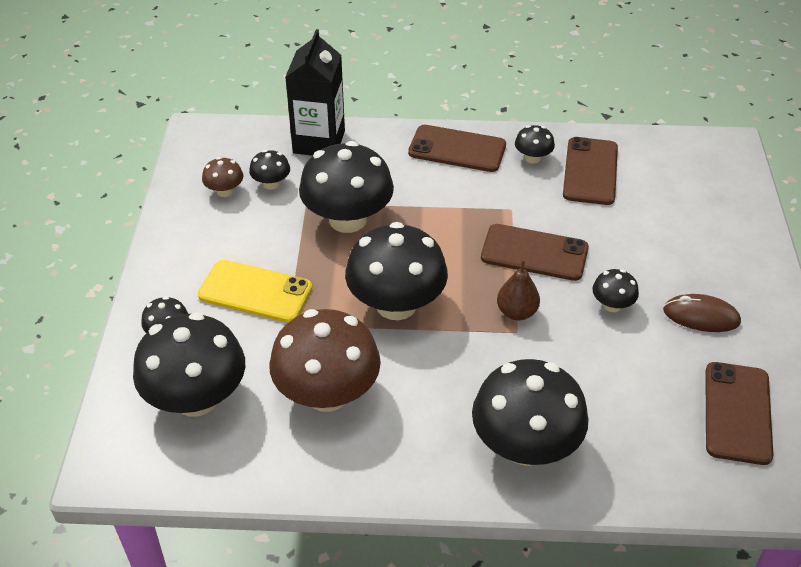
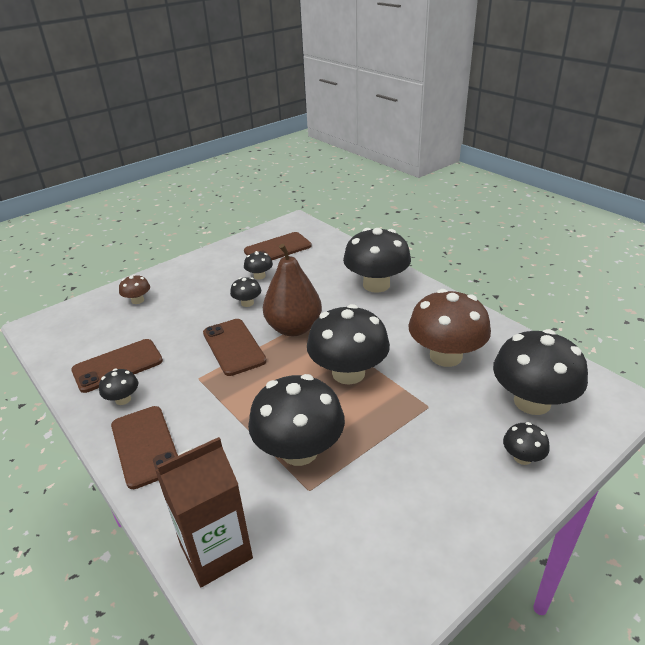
camera: 130 degrees left, 10 degrees down
(225, 191) = (359, 565): brown mushroom -> brown mushroom (137, 300)
(255, 292) = (428, 444): yellow phone -> none
(271, 183) = (311, 537): black mushroom -> black mushroom (259, 276)
(319, 142) = (216, 551): black carton -> brown carton
(517, 312) = (294, 328): brown pear -> brown pear, size x1.89
(701, 316) = (223, 277): brown mouse -> none

